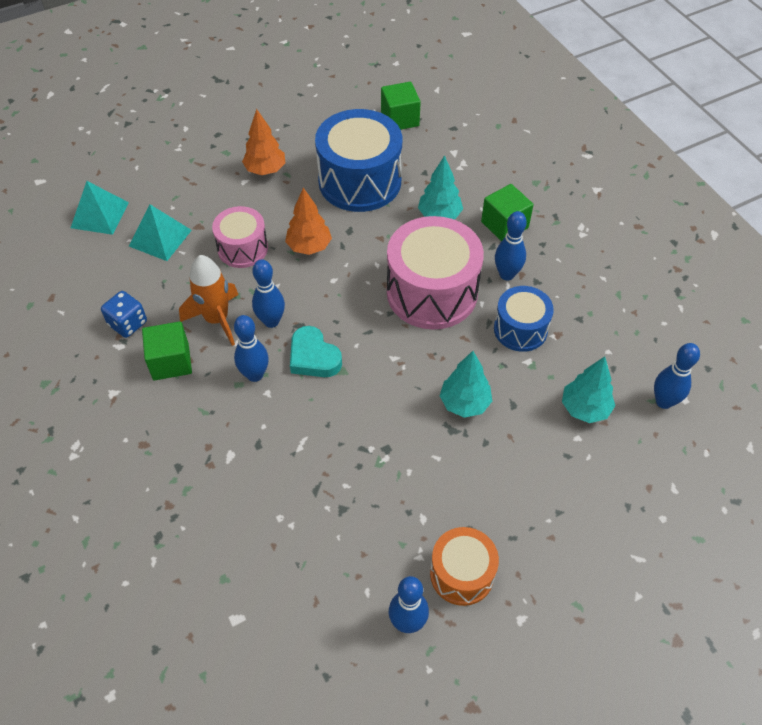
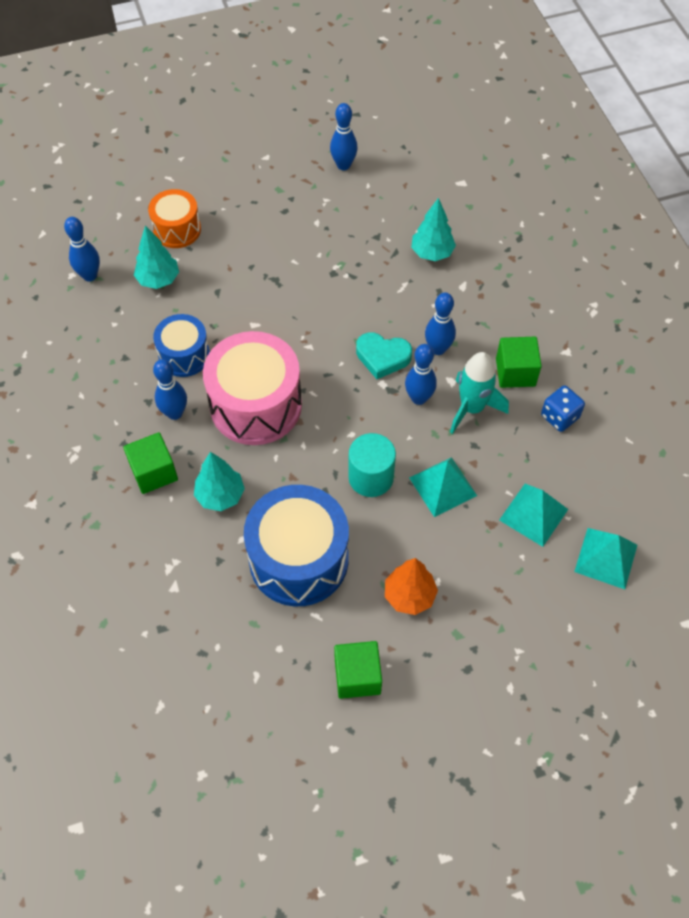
camera: 170 degrees left, 5 degrees up
(217, 319) = (472, 408): orange rocket -> turquoise rocket
(242, 248) = (443, 486): pink drum -> turquoise pyramid
(309, 247) = (371, 477): orange tree -> turquoise cylinder
(313, 357) = (382, 357): turquoise heart -> turquoise heart turned 135 degrees clockwise
(400, 119) = (225, 656): green cube -> green cube (357, 676)
(462, 574) = (298, 186): orange drum -> orange drum (177, 229)
(464, 403) = (258, 298): turquoise tree -> turquoise tree (432, 253)

